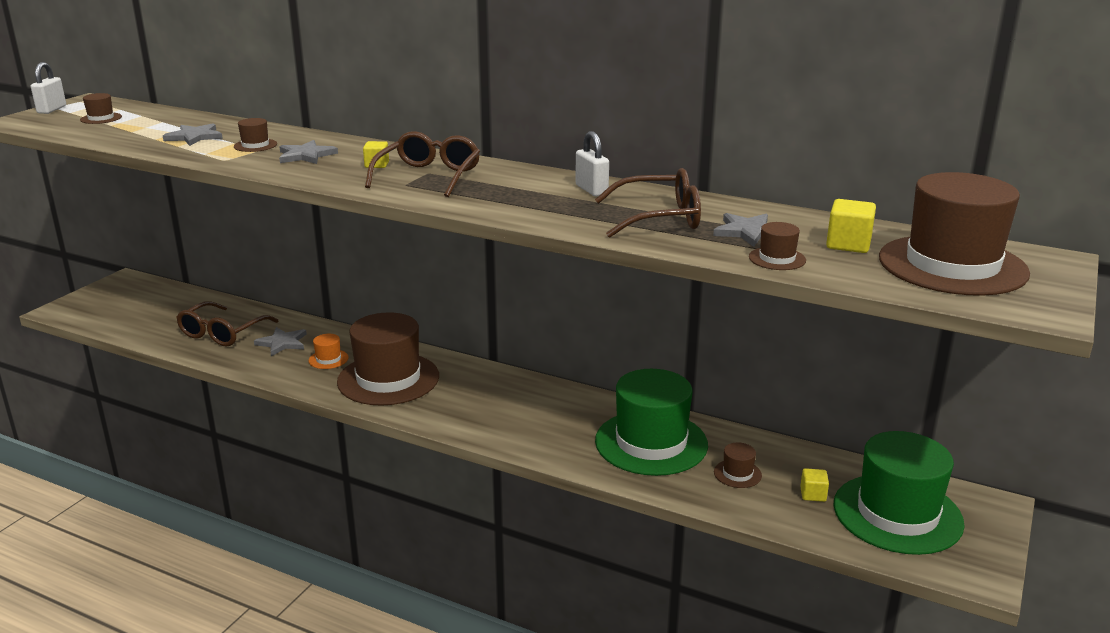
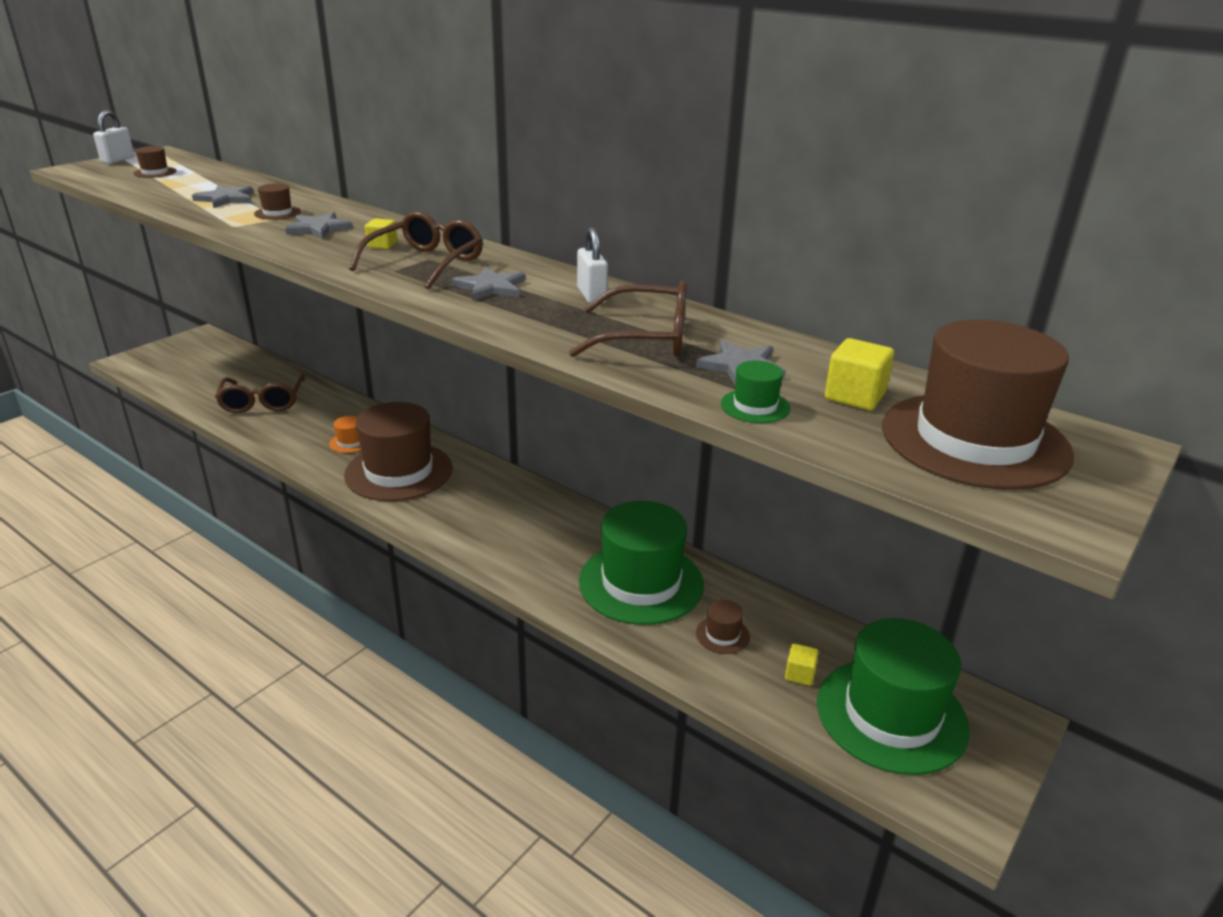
camera: 10 degrees right, 5 degrees up
(222, 333) = (262, 402): brown glasses -> brown glasses turned 45 degrees counterclockwise
(282, 343) = (314, 419): grey star -> grey star (491, 287)
(777, 259) = (755, 406): brown hat -> green hat

